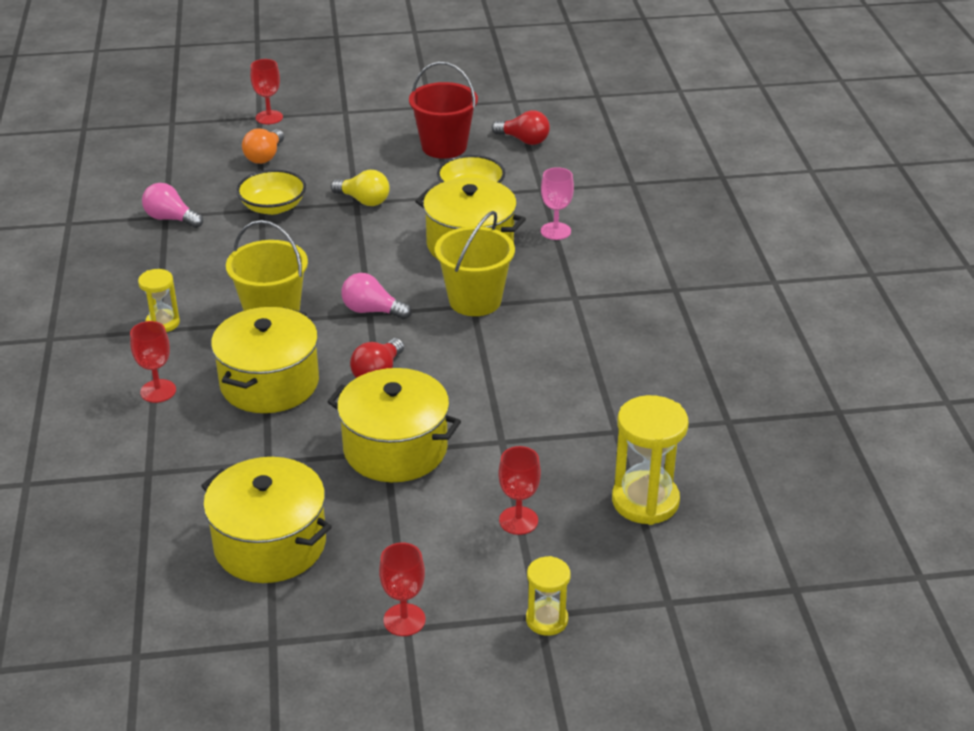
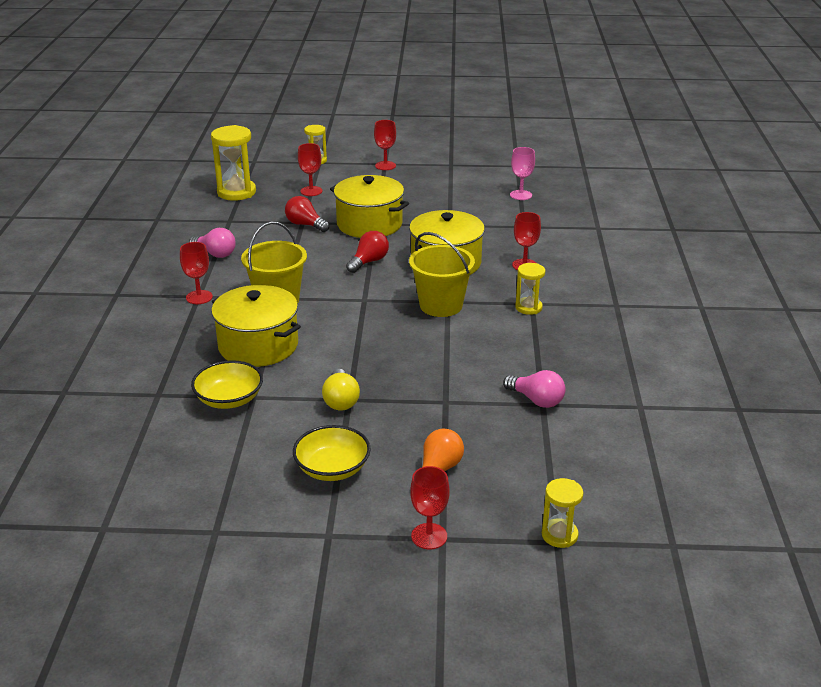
camera: 170 degrees left, 5 degrees down
(169, 126) = (559, 535): none -> yellow hourglass
(270, 544) = (450, 193): yellow pot -> none
(273, 207) = (433, 403): yellow bowl -> yellow bowl (332, 468)
(363, 200) = (340, 400): yellow light bulb -> yellow light bulb turned 135 degrees counterclockwise
(372, 311) = (361, 301): pink light bulb -> pink light bulb (215, 254)
(444, 147) = (229, 461): red bucket -> none
(524, 140) = (134, 460): red light bulb -> red light bulb (305, 225)
(555, 231) = (175, 350): pink goblet -> pink goblet (521, 195)
(572, 295) = (199, 297): none -> red goblet

